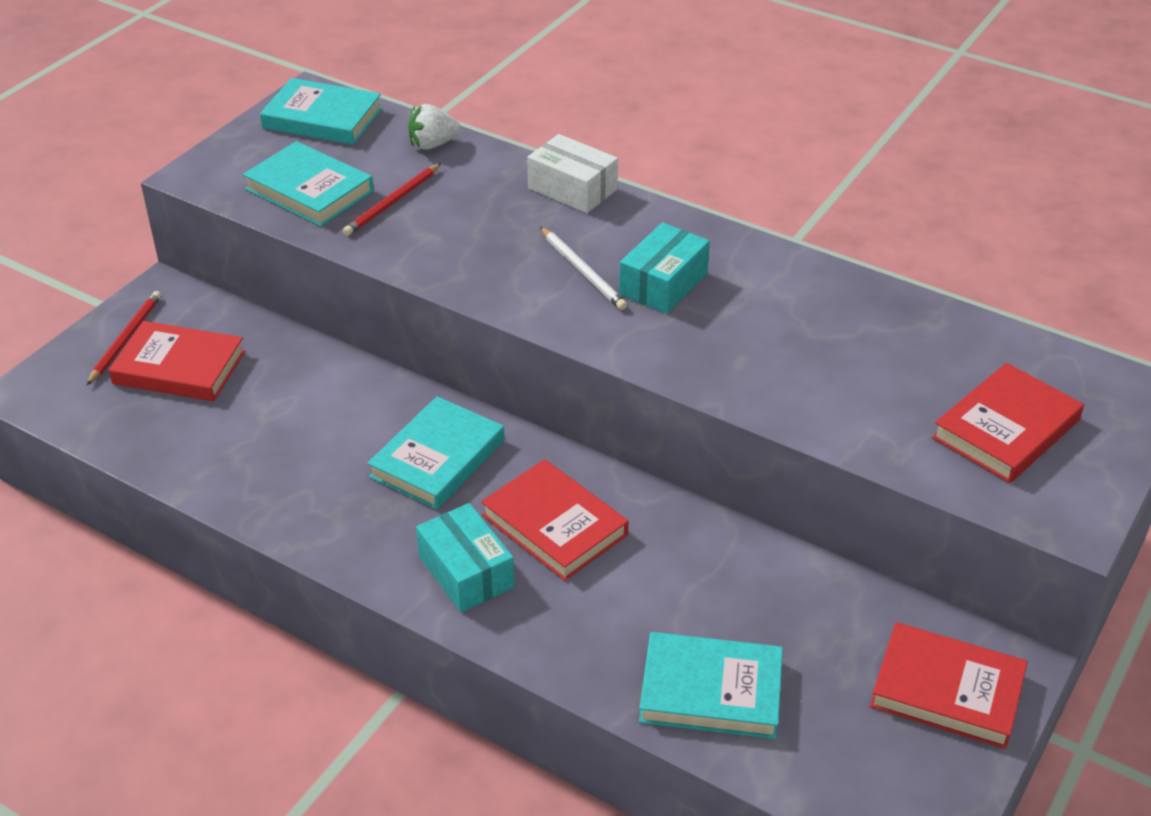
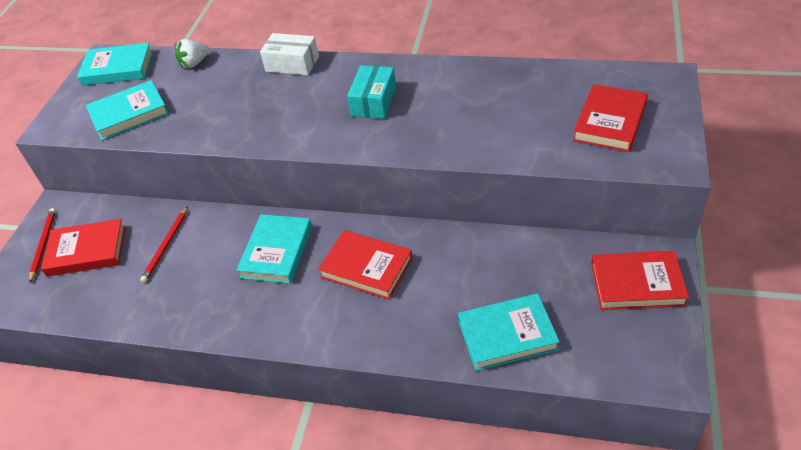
camera: 15 degrees left, 5 degrees up
(309, 190) = (129, 114): turquoise book -> turquoise book turned 45 degrees counterclockwise
(392, 202) = (185, 105): red pencil -> red pencil (166, 246)
(466, 572) = (327, 316): turquoise box -> none
(583, 271) = (322, 110): white pencil -> none

